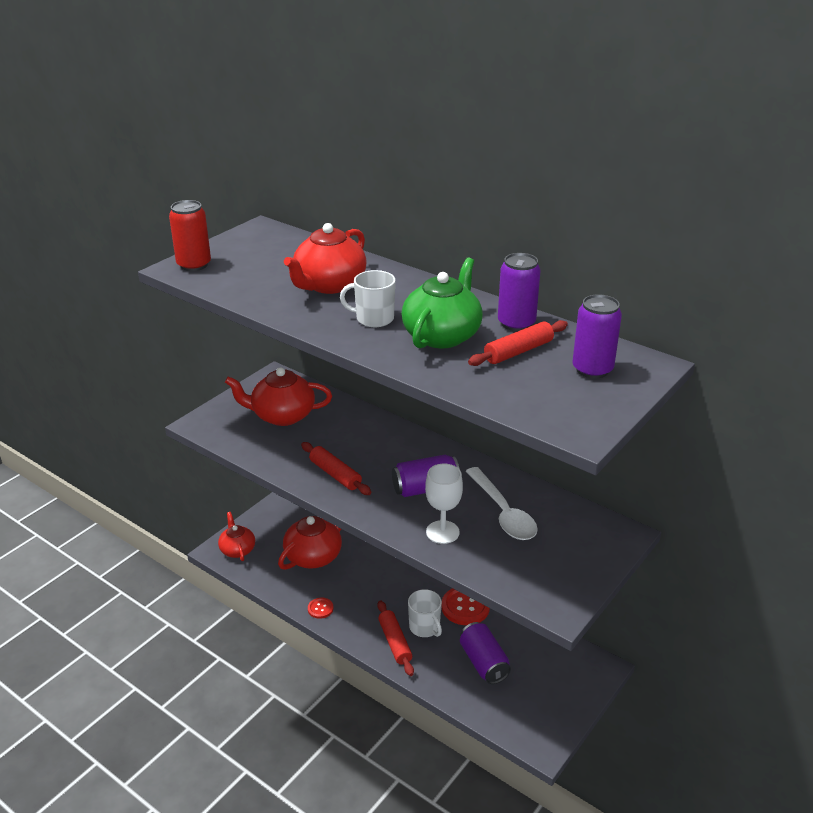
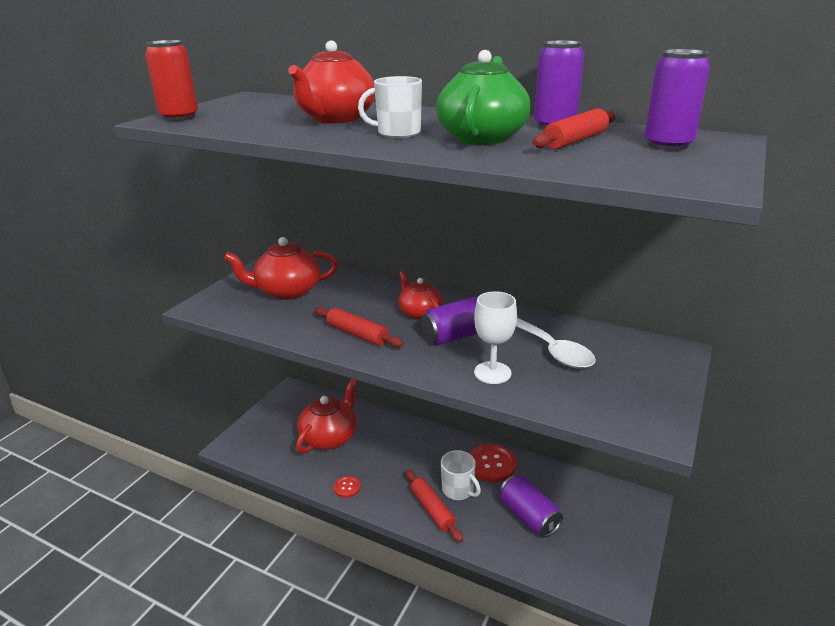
camera: 10 degrees left, 5 degrees down
(237, 549) = (250, 442): red teapot -> red teapot (420, 312)

